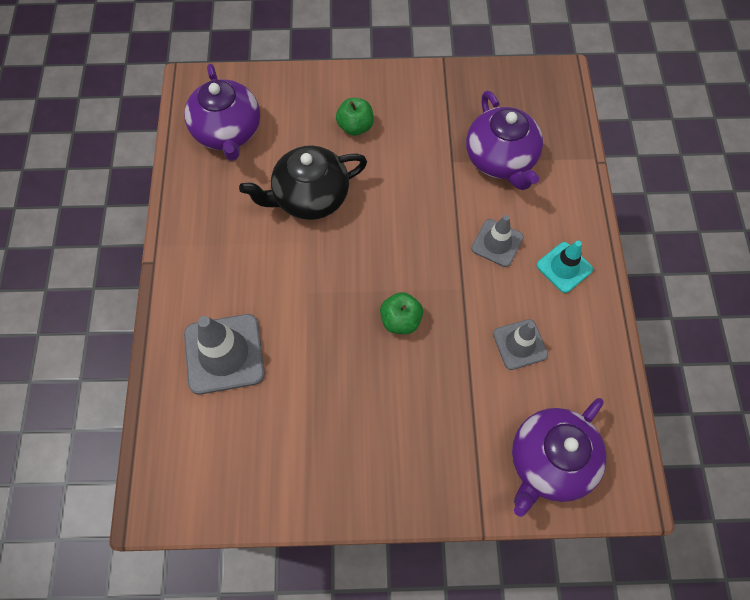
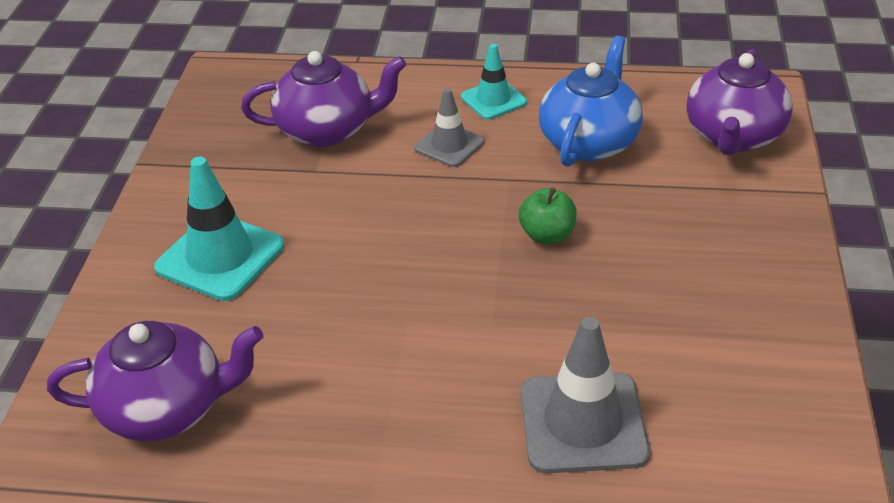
camera: 80 degrees left, 25 degrees down
(309, 197) = (329, 313): black teapot -> none
(355, 126) = (220, 257): green apple -> turquoise traffic cone
(520, 344) = (590, 142): grey traffic cone -> blue teapot
(549, 461) = (733, 137): purple teapot -> purple teapot turned 60 degrees clockwise

